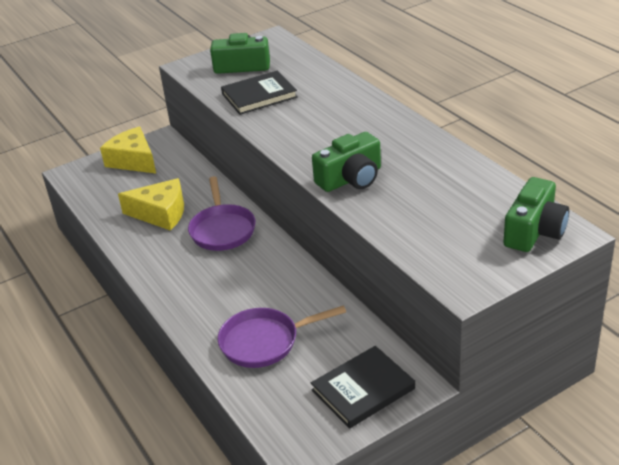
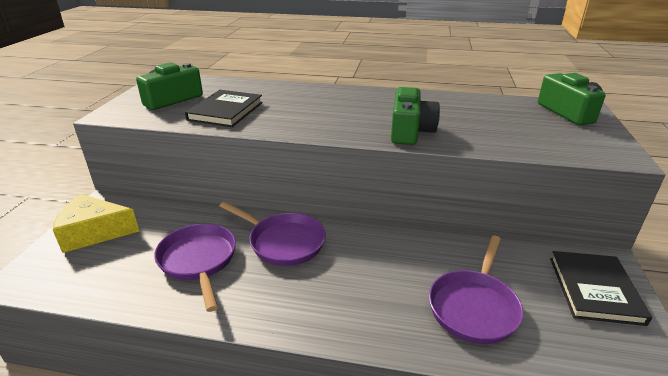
camera: 50 degrees left, 5 degrees down
(161, 213) = (198, 261): yellow cheese -> purple pan

